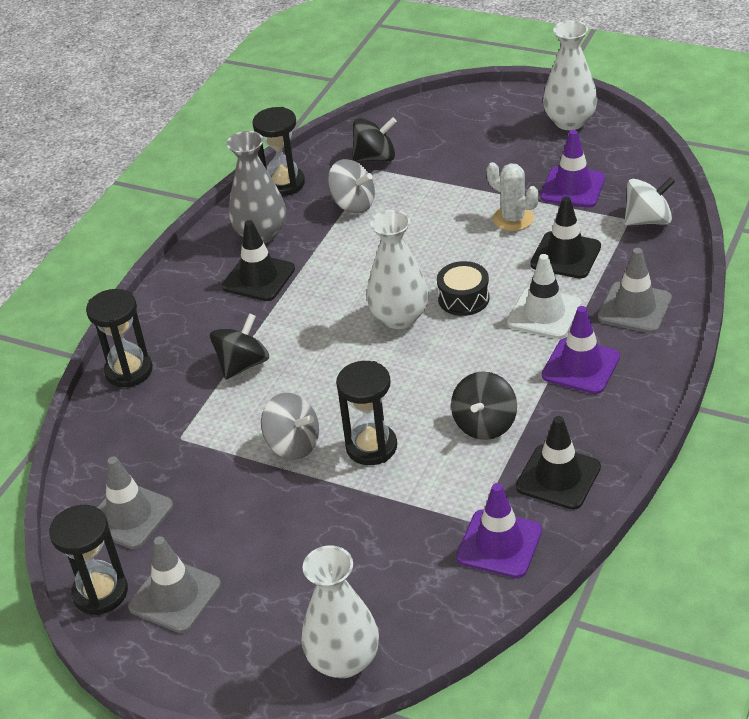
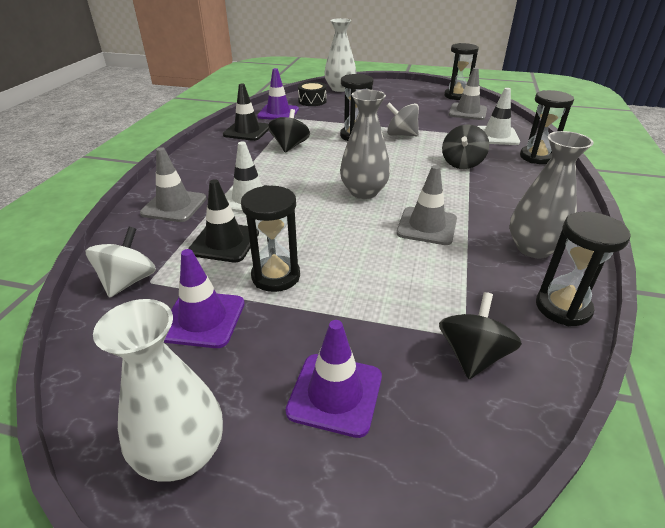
camera: 165 degrees right, 5 degrees down
(141, 429) = (496, 136): none -> white traffic cone
(175, 596) = (422, 96): grey traffic cone -> grey traffic cone (426, 226)
(258, 278) = (499, 212): black traffic cone -> none
(353, 204) = (460, 284): grey spinning top -> none
(375, 157) = (472, 355): black spinning top -> black spinning top turned 135 degrees clockwise
(399, 317) = (364, 192): white vase -> grey vase
(463, 298) = (315, 206): black drum -> black drum (312, 101)
(513, 219) = (276, 276): white cactus -> black hourglass
(581, 366) = (225, 172): purple traffic cone -> purple traffic cone (335, 394)
(648, 220) = (128, 281): white spinning top -> white spinning top turned 135 degrees clockwise

